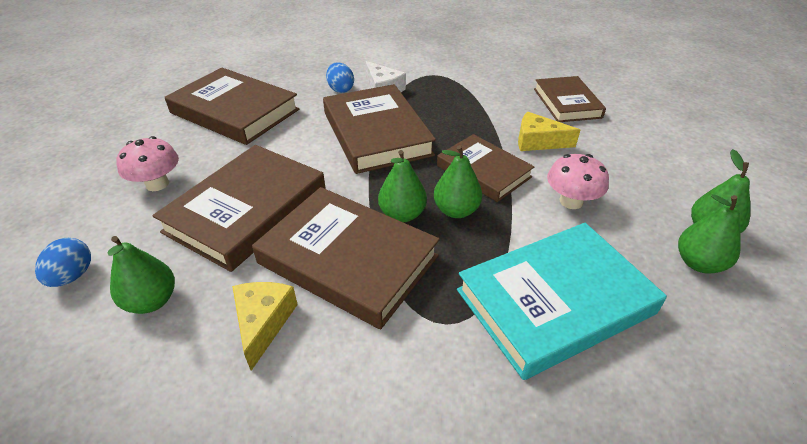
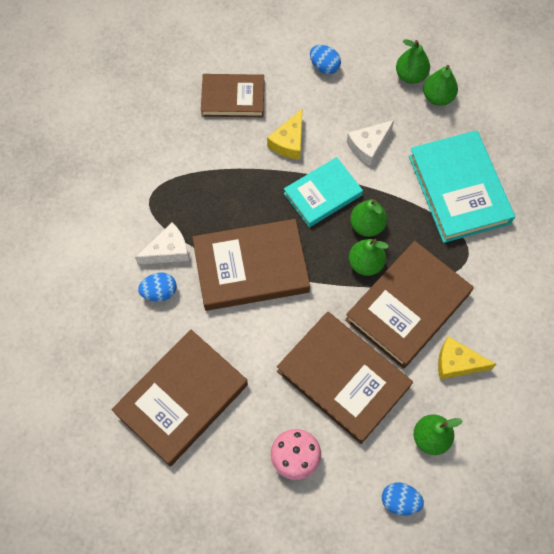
camera: 80 degrees left, 25 degrees up
(483, 171) = (322, 194): brown book -> turquoise book
(571, 201) = (368, 146): pink mushroom -> white cheese
(656, 156) = (324, 67): none -> blue egg

